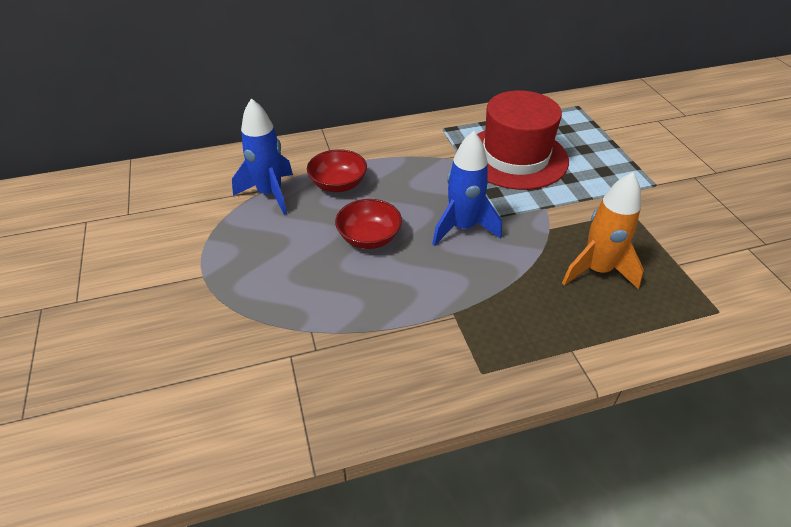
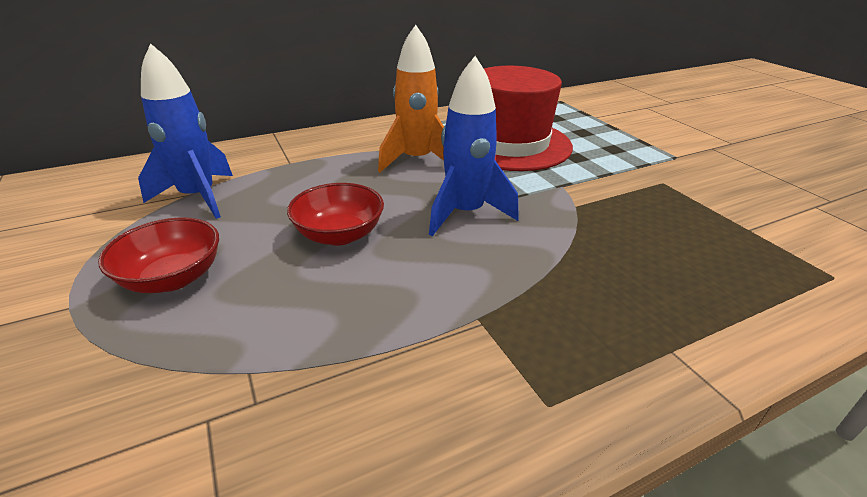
camera: 10 degrees left, 10 degrees down
(338, 184) = (294, 181): red bowl -> red bowl (173, 278)
(597, 270) = (655, 245): orange rocket -> orange rocket (416, 160)

